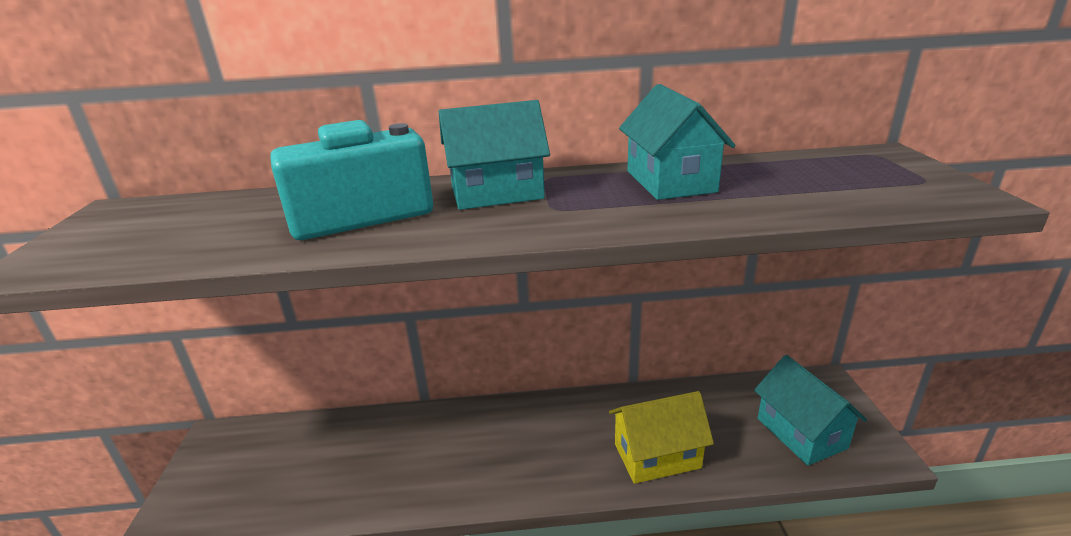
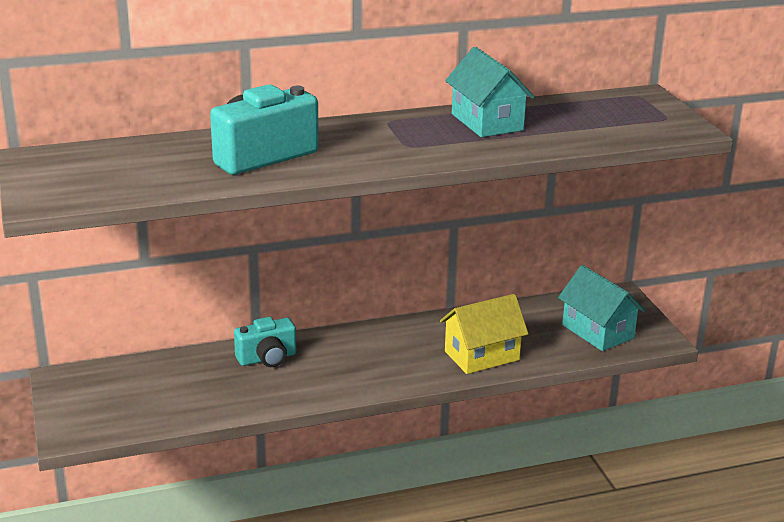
camera: 15 degrees left, 0 degrees up
(421, 433) = (267, 358): none -> turquoise camera
(497, 193) = (356, 135): turquoise house -> none

